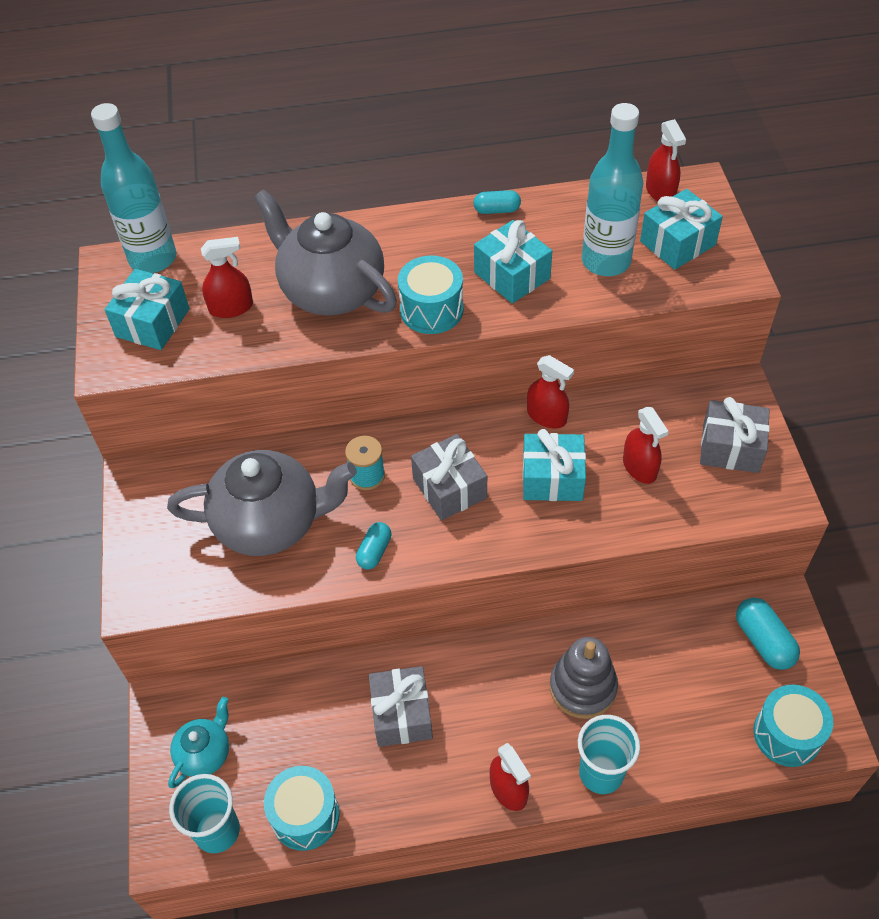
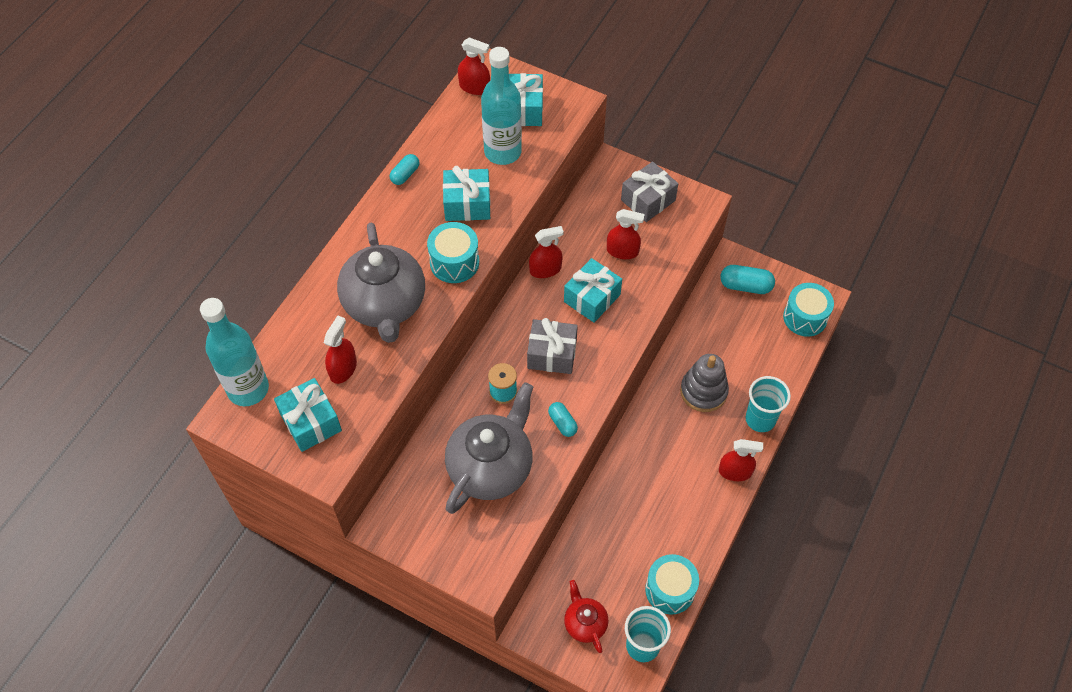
camera: 55 degrees left, 5 degrees up
(205, 753) = (585, 623): turquoise teapot -> red teapot
(331, 291) = (385, 304): grey teapot -> grey teapot turned 90 degrees counterclockwise
(401, 714) = (646, 496): grey gift -> none

